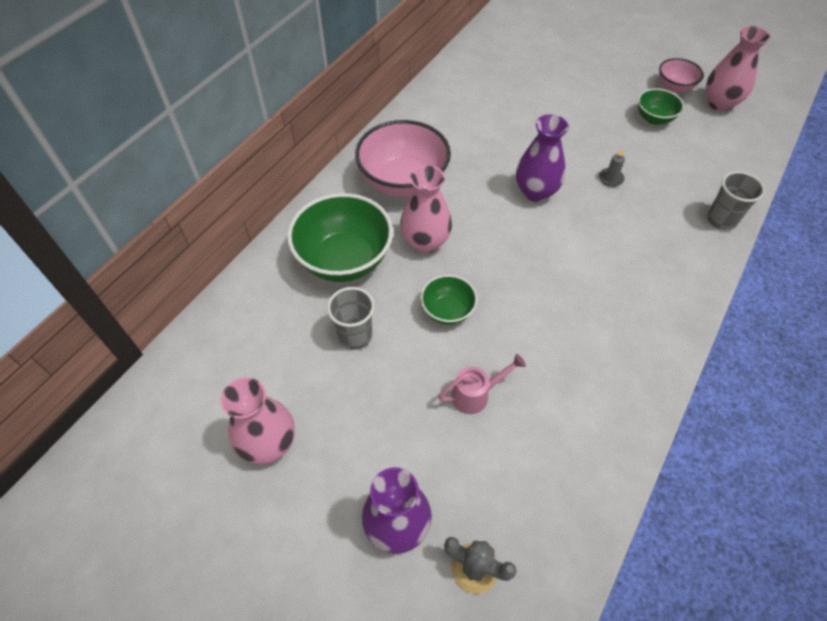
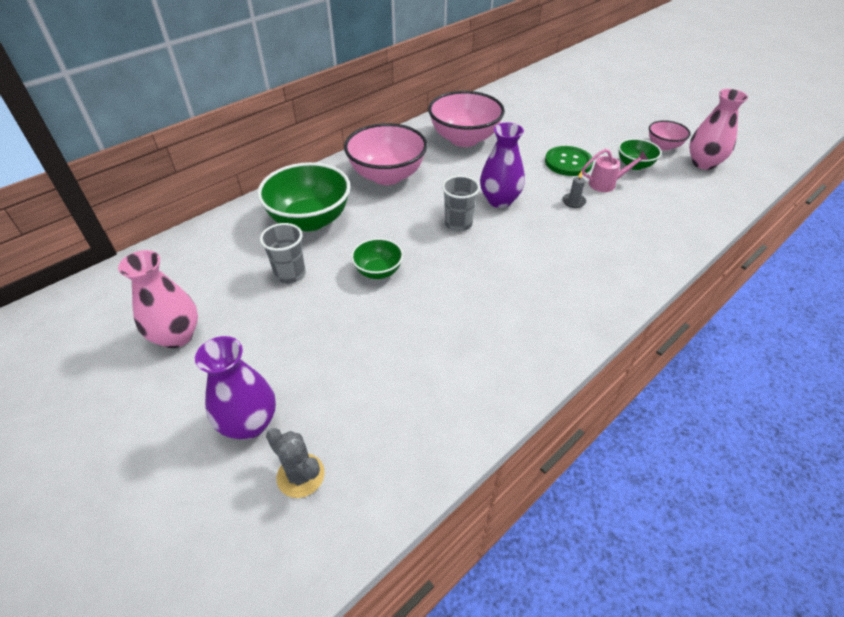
camera: 15 degrees right, 10 degrees down
(425, 242) = (384, 219): pink vase -> none
(466, 115) = (464, 139): none -> pink bowl
(476, 394) = (372, 338): pink watering can -> pink watering can (606, 184)
(587, 127) = (568, 162): none -> green button
(721, 220) = (669, 249): grey cup -> grey cup (458, 224)

